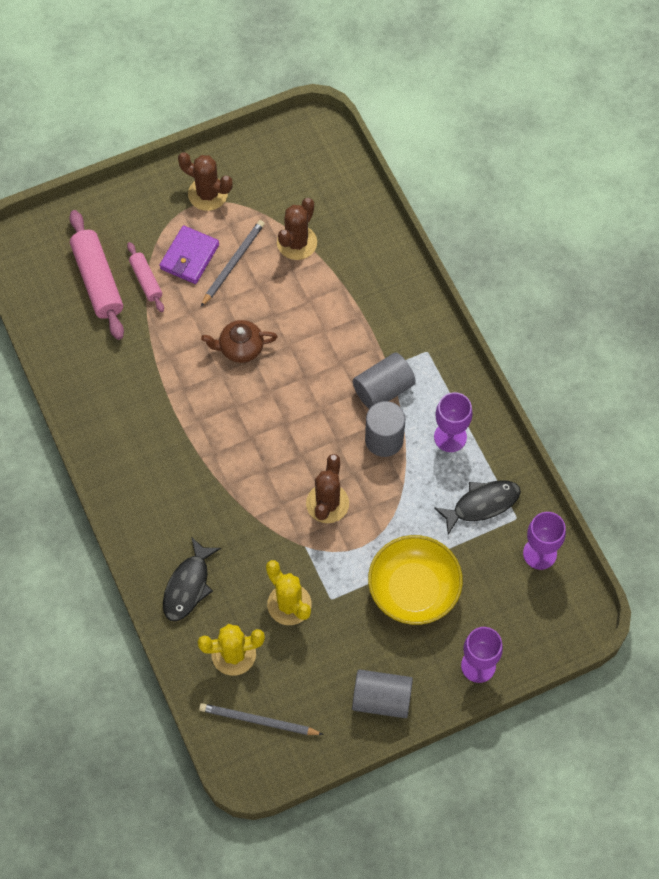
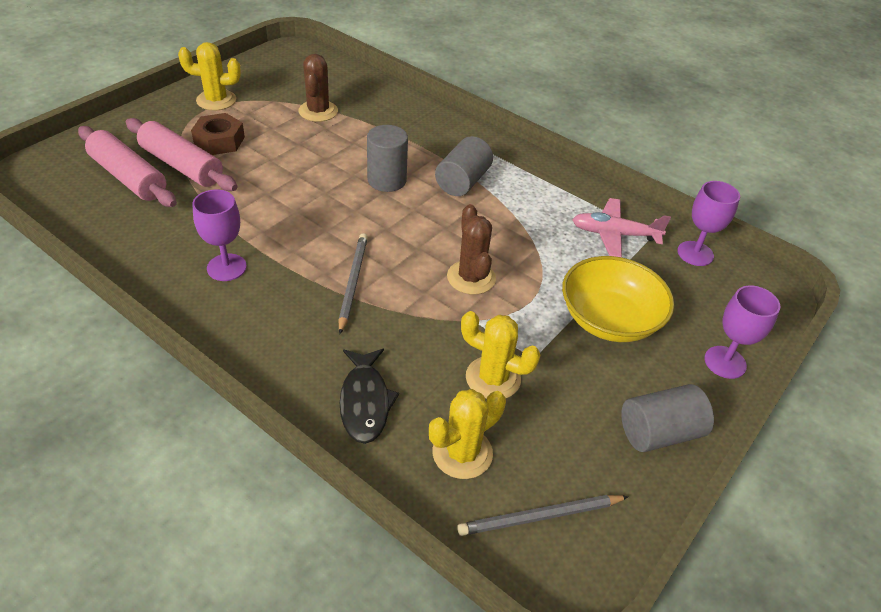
camera: 30 degrees left, 20 degrees down
(146, 280) = (182, 165): pink rolling pin -> pink rolling pin, size x1.79
(189, 257) = (219, 141): purple wallet -> brown nut
(208, 194) = (216, 100): brown cactus -> yellow cactus
(233, 263) = (265, 136): grey pencil -> grey pencil (353, 282)
(240, 348) = (306, 188): brown teapot -> none
(384, 439) = (489, 215): grey cylinder -> grey cylinder (387, 180)
(450, 437) = (547, 197): purple goblet -> purple goblet (226, 267)
(482, 504) = (614, 234): black fish -> pink plane

